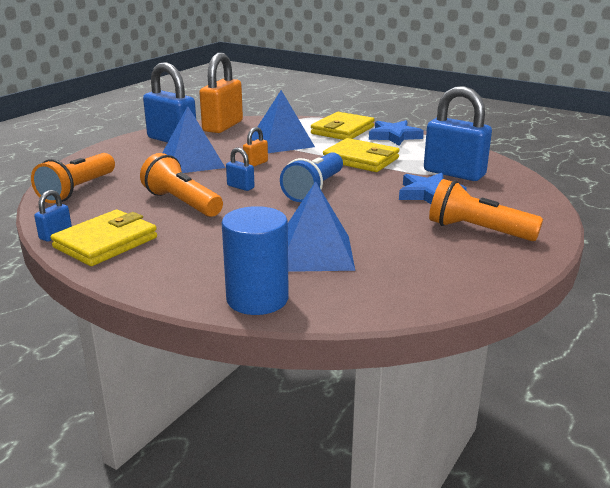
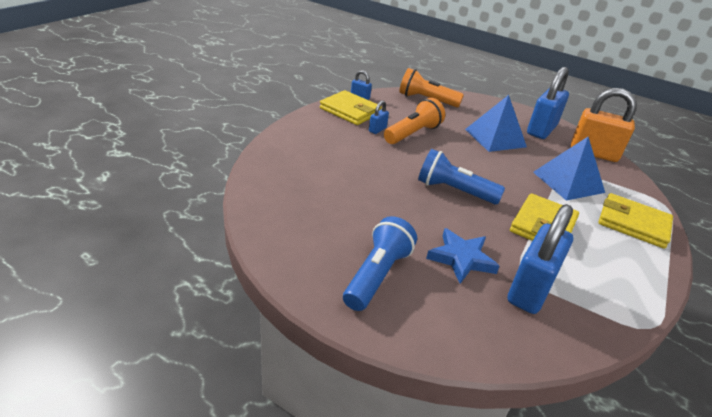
camera: 85 degrees right, 10 degrees up
(240, 187) = (449, 157): blue padlock -> blue padlock (377, 130)
(256, 163) = (504, 165): orange padlock -> none
(257, 299) = (273, 156): blue cylinder -> none
(315, 253) = (334, 181): blue pyramid -> none
(394, 136) = (638, 261): blue star -> none
(478, 231) = (377, 275): orange flashlight -> blue flashlight

